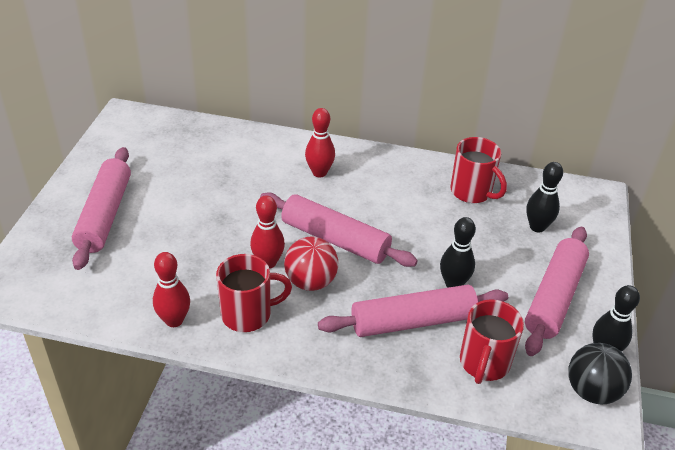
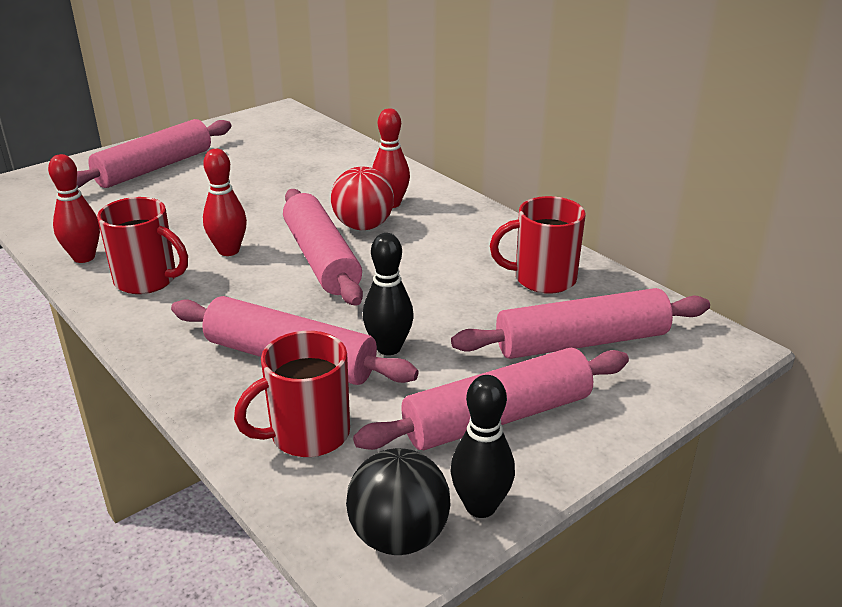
camera: 40 degrees right, 10 degrees down
(310, 281) = (243, 281): red ball -> red ball (363, 226)
(472, 192) = (542, 279): red mug -> red mug turned 90 degrees clockwise
(537, 227) = (581, 342): black bowling pin -> pink rolling pin

